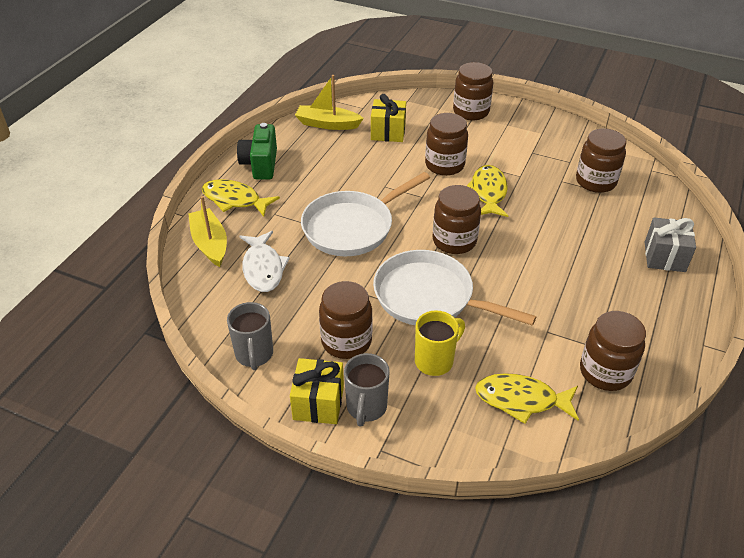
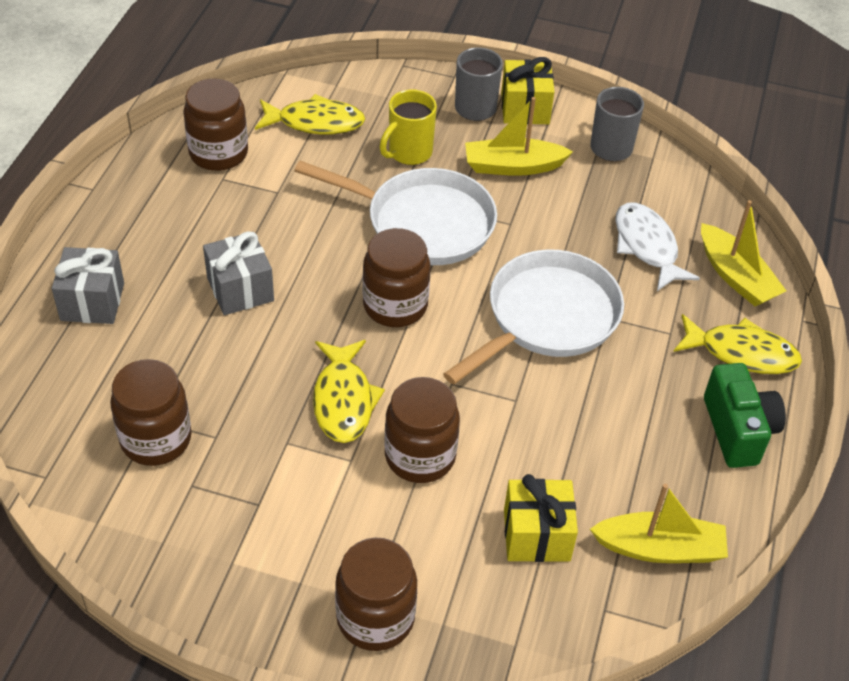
camera: 170 degrees right, 5 degrees up
(346, 341) = (513, 166): brown jar -> yellow boat
(563, 258) = (240, 289): none -> grey gift

